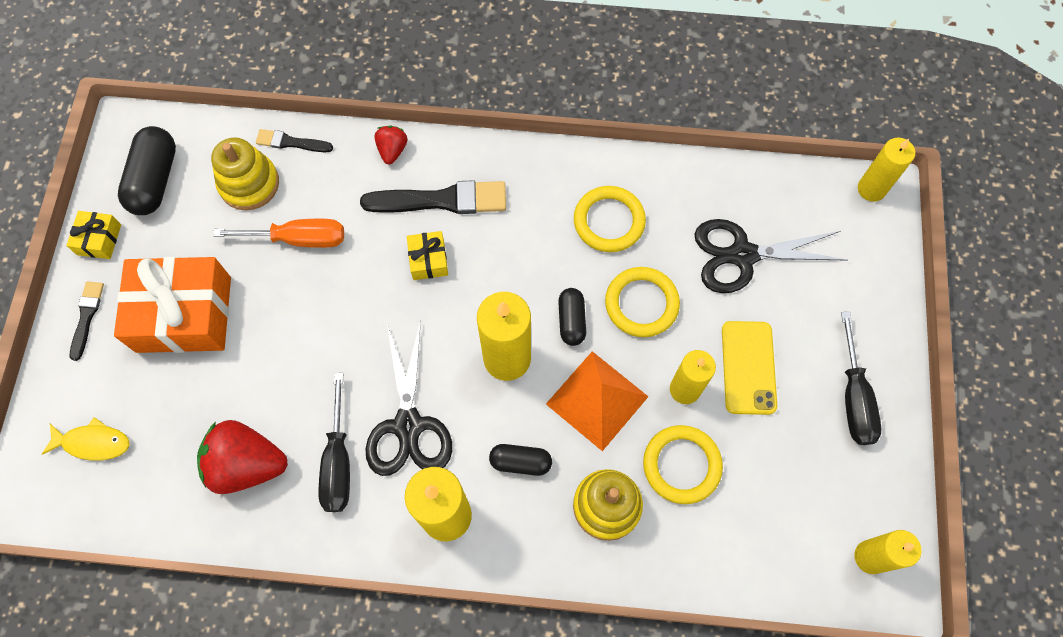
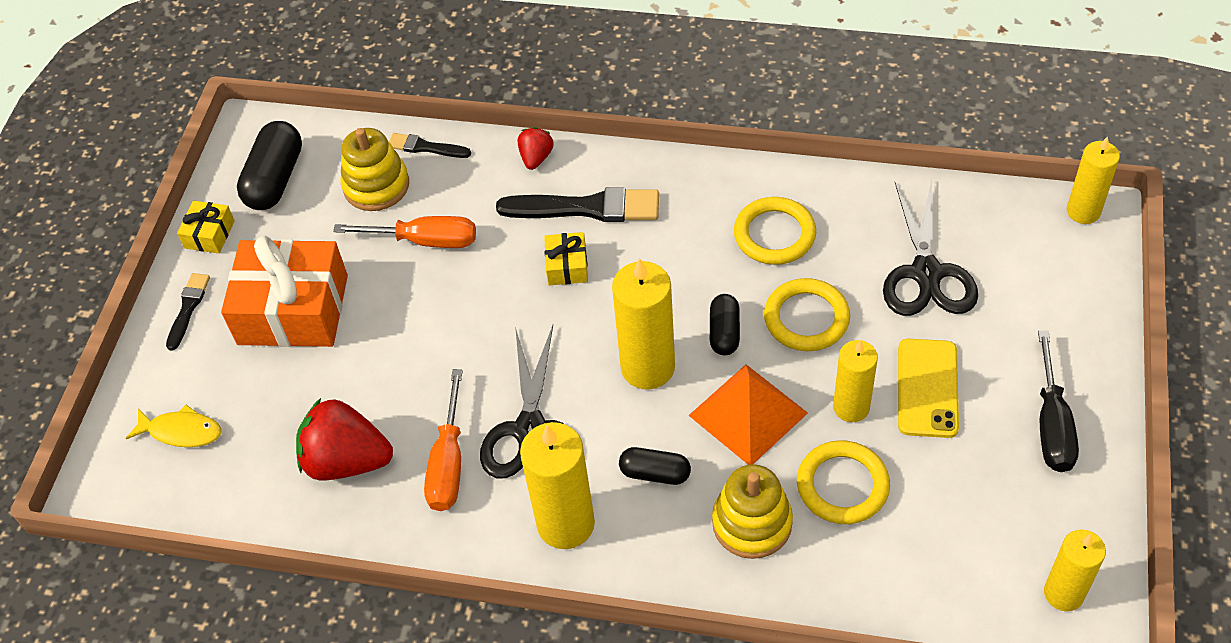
camera: 10 degrees right, 15 degrees down
(338, 461) = (448, 462): black screwdriver -> orange screwdriver
(742, 255) = (926, 274): black scissors -> black scissors turned 90 degrees counterclockwise

